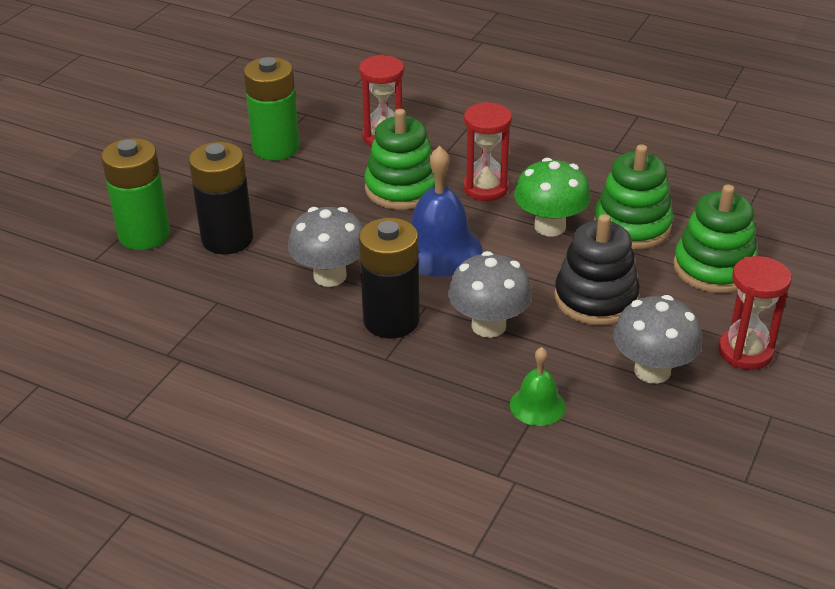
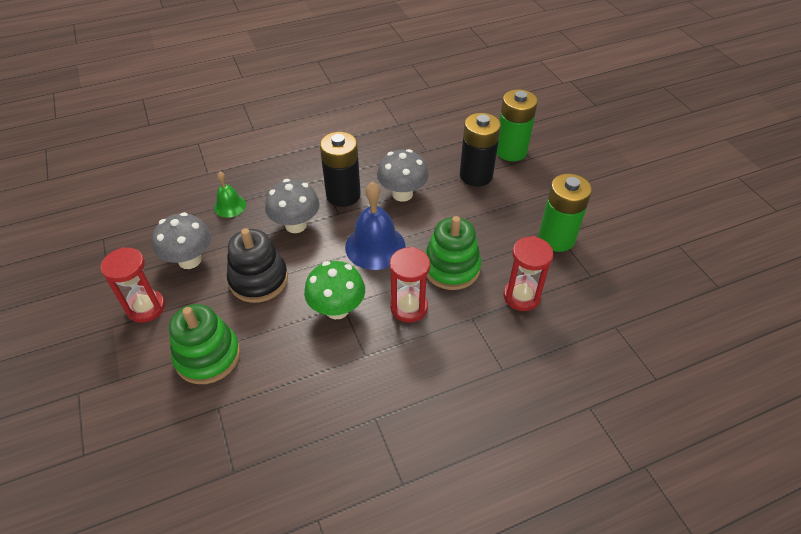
camera: 130 degrees right, 10 degrees up
(632, 226) = (289, 350): green stacking toy -> none

